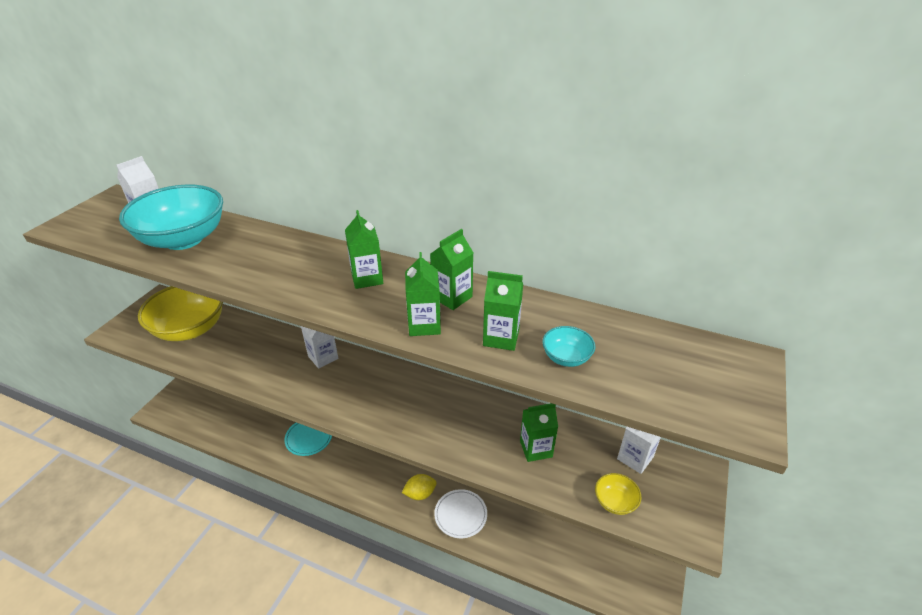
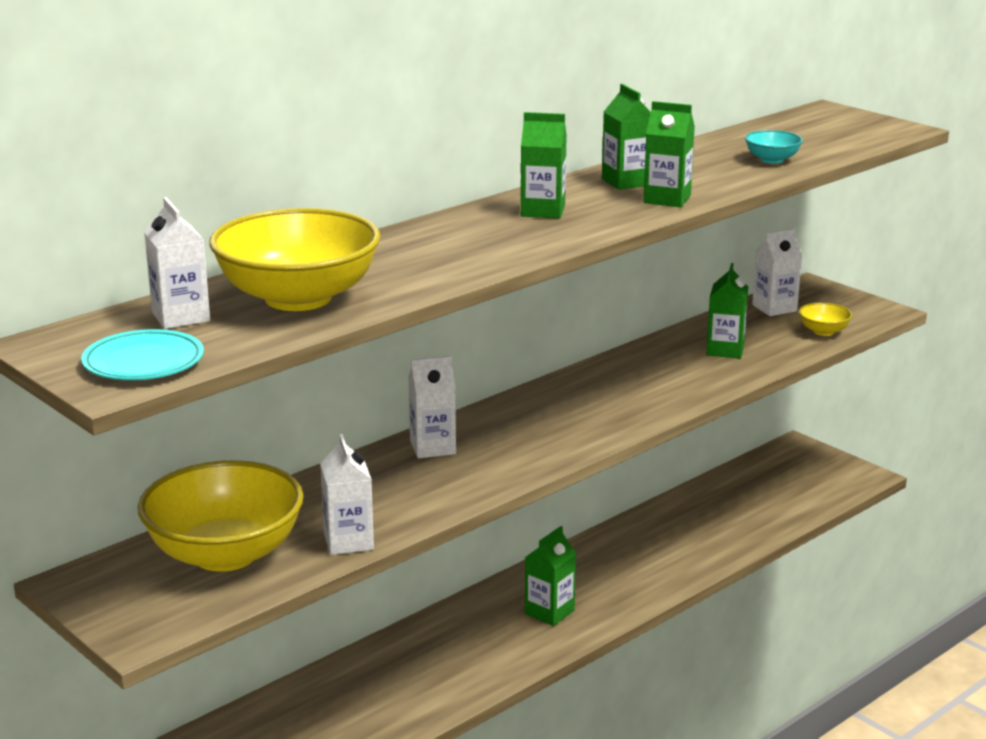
camera: 65 degrees left, 15 degrees down
(183, 239) = (298, 298): turquoise bowl -> yellow bowl
(209, 363) = (348, 541): none -> white carton
(309, 438) = (409, 668): turquoise plate -> turquoise plate (143, 362)
(420, 494) = (605, 586): yellow lemon -> none
(460, 515) = (663, 563): white plate -> none
(501, 338) = (719, 175): green carton -> green carton (549, 612)

